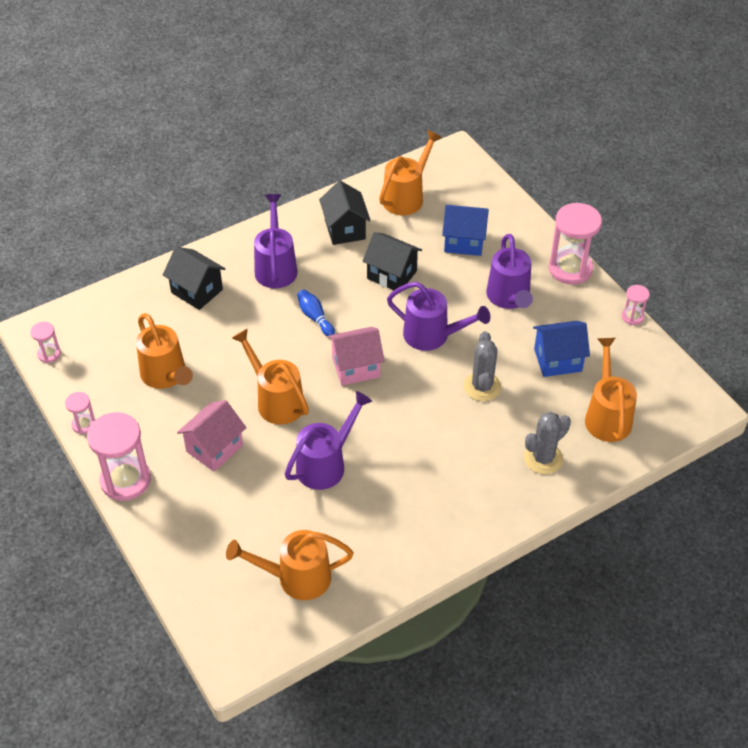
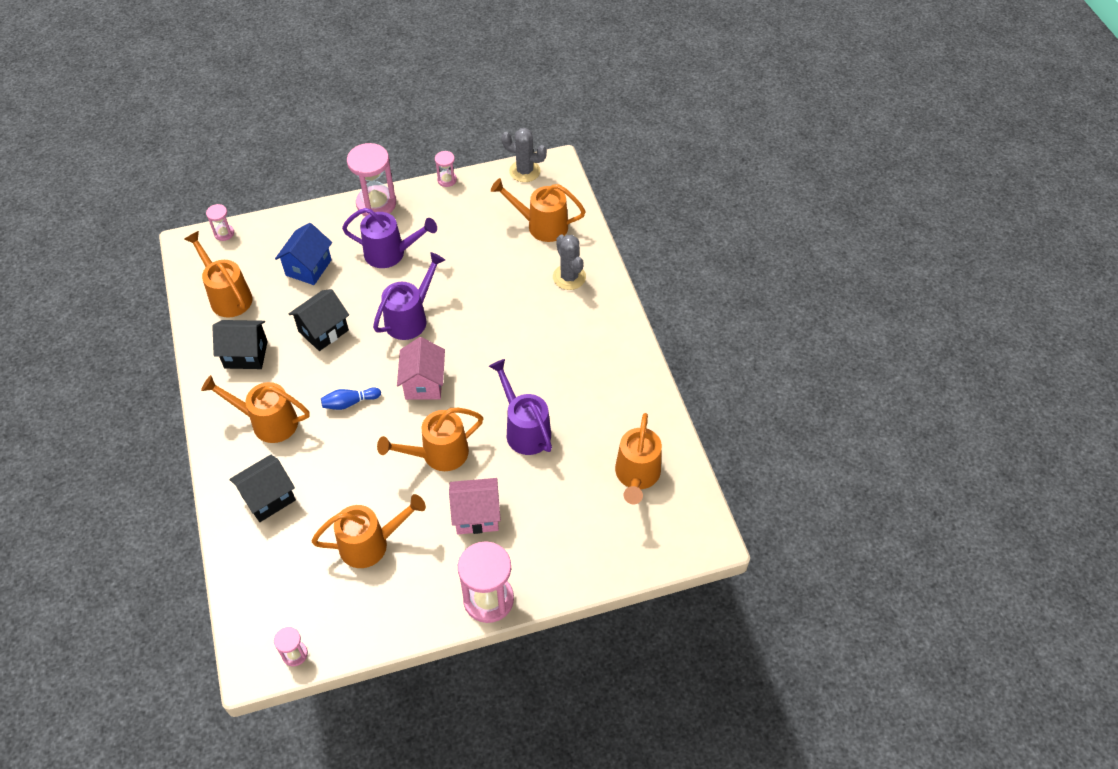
camera: 75 degrees left, 5 degrees up
(84, 424) = (405, 630): pink hourglass -> pink hourglass (224, 233)
(214, 448) = (476, 515): pink house -> pink house turned 60 degrees counterclockwise
(276, 266) = (267, 422): purple watering can -> orange watering can
(482, 387) = (481, 297): grey cactus -> grey cactus (524, 171)
(557, 360) = (473, 240): blue house -> none

